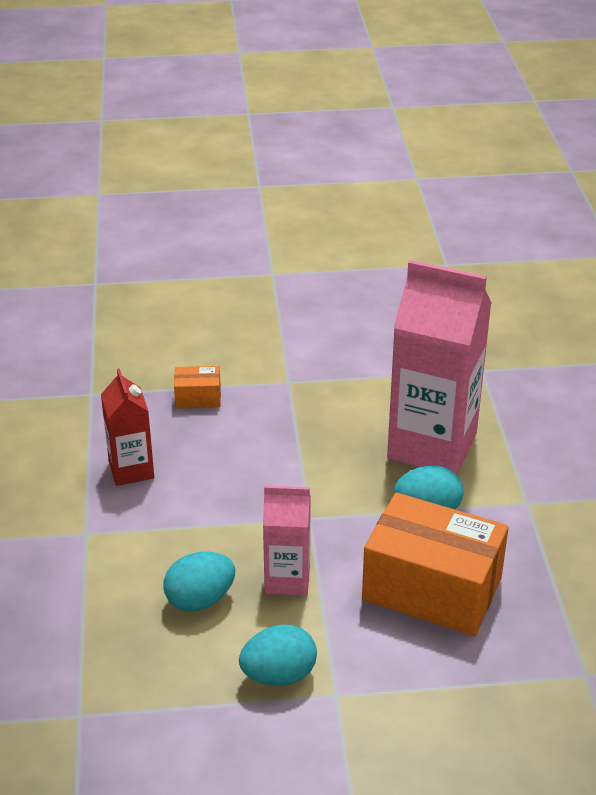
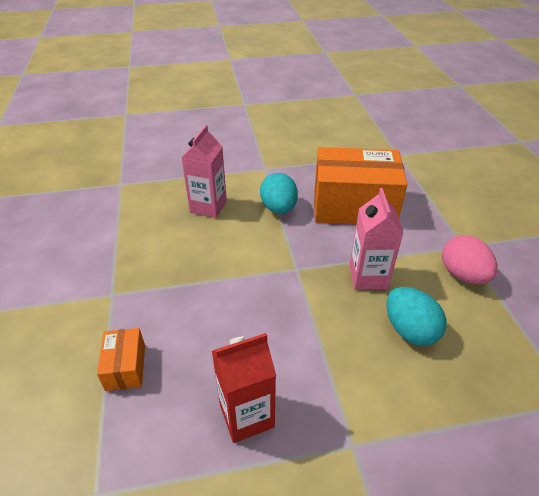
camera: 95 degrees left, 5 degrees up
(279, 675) = (462, 275): turquoise egg -> pink egg
(432, 446) = (208, 207): pink carton -> pink carton, size x0.53
(432, 589) = (353, 206): orange box -> orange box turned 75 degrees clockwise

